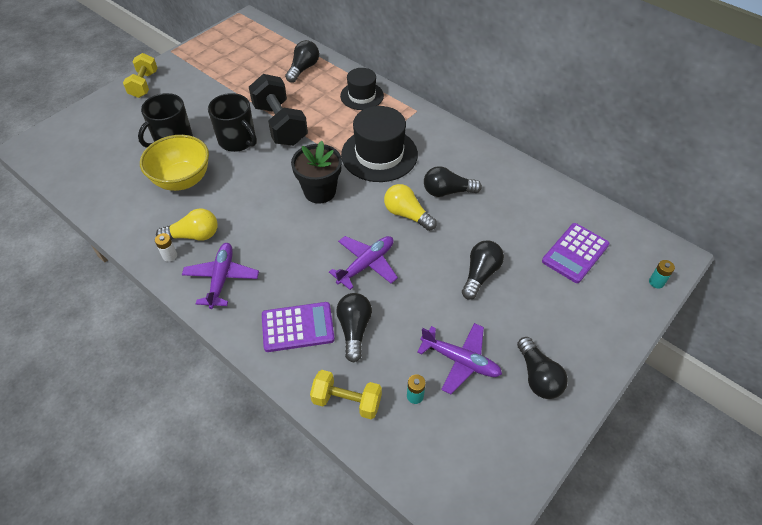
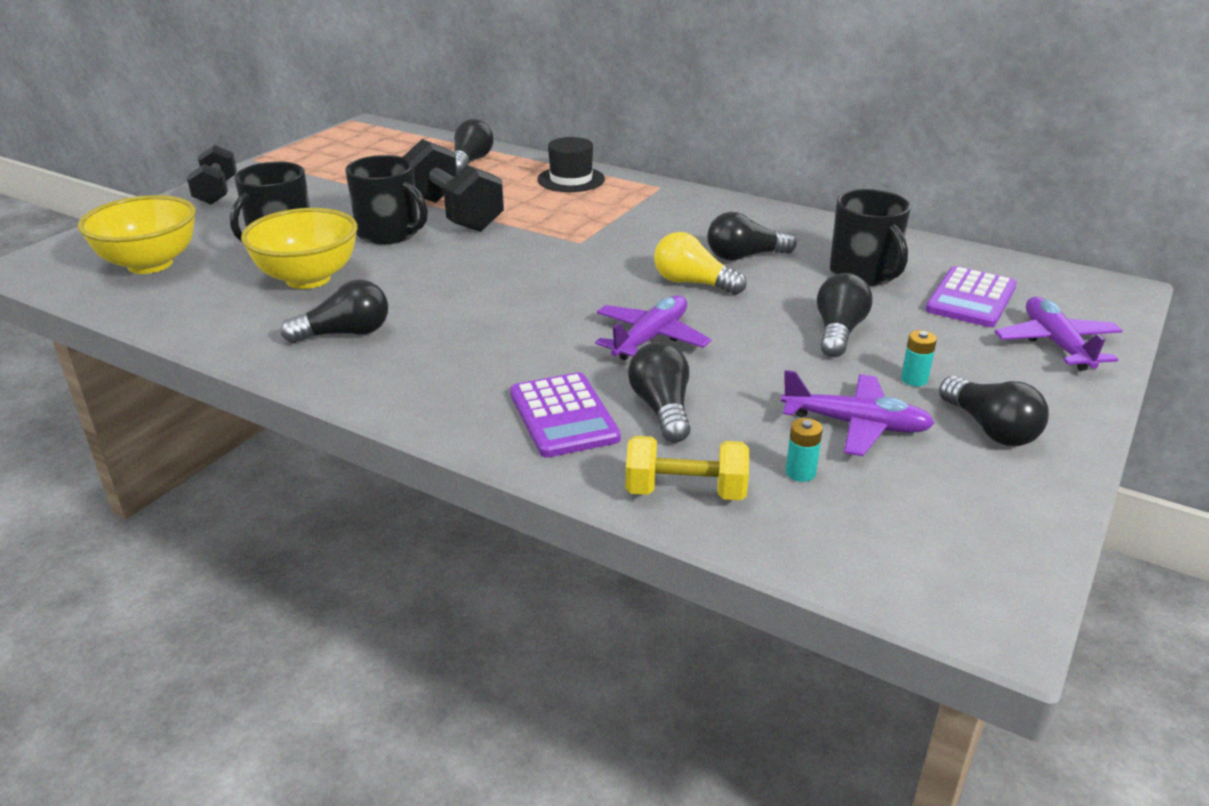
camera: 10 degrees left, 20 degrees down
(96, 154) = (150, 264): none -> yellow bowl
(144, 85) = (216, 192): yellow dumbbell -> black dumbbell
(170, 256) = (309, 359): white battery -> none
(194, 235) = (345, 334): yellow light bulb -> black light bulb
(221, 278) = (409, 375): purple plane -> purple plane (1056, 344)
(298, 327) = (563, 416): purple calculator -> purple calculator turned 90 degrees clockwise
(320, 191) = (543, 272): black flower pot -> none
(379, 154) = (622, 230): black hat -> none
(516, 219) = (864, 274): none -> black mug
(656, 282) = (1108, 315): turquoise battery -> turquoise battery (914, 379)

